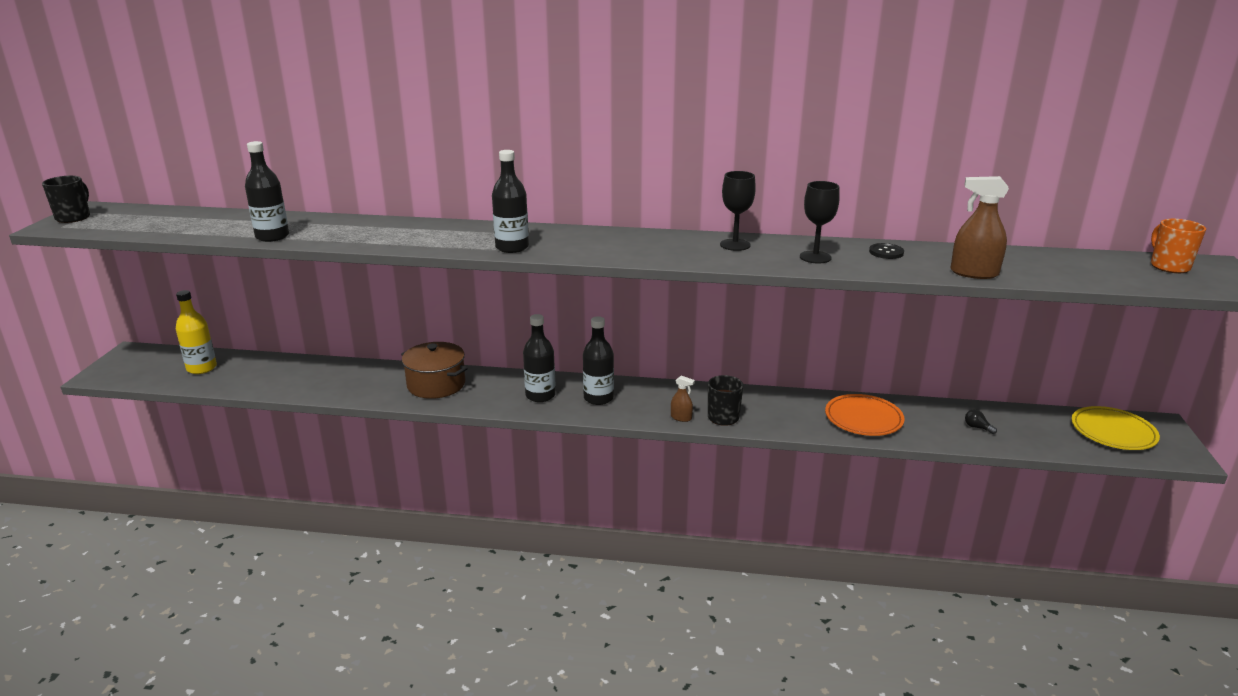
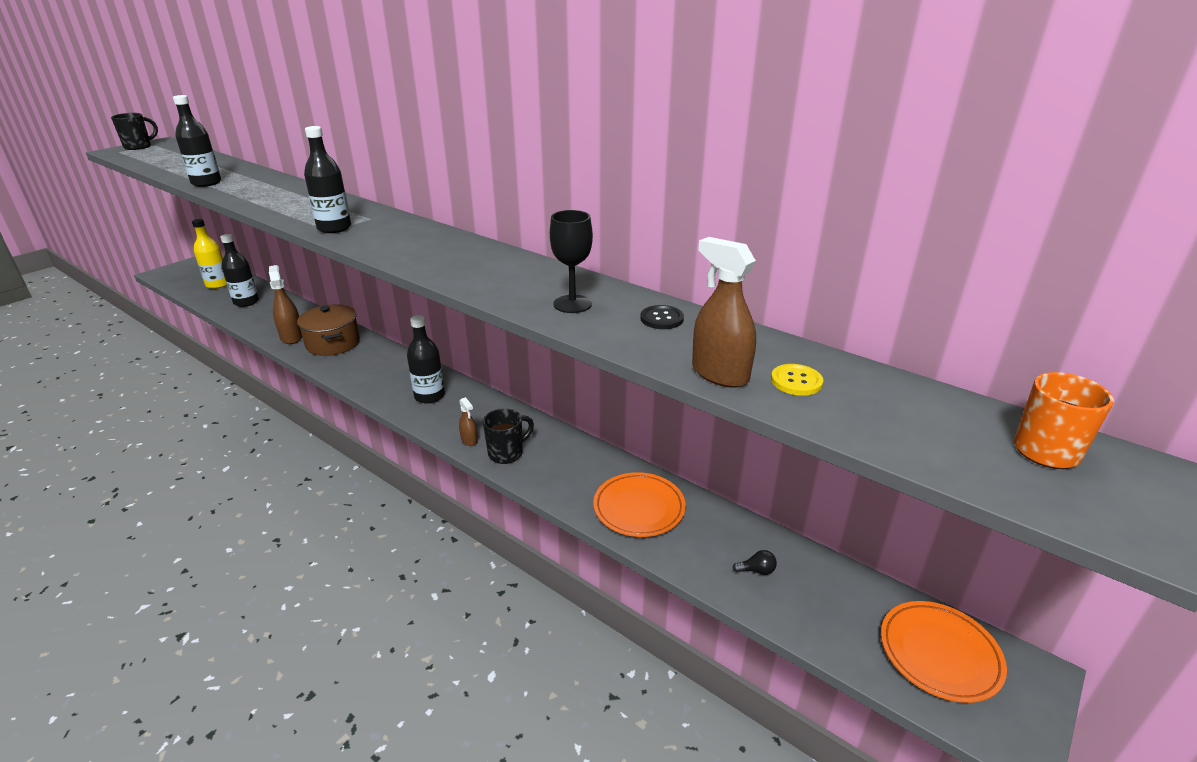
camera: 30 degrees right, 5 degrees up
(381, 391) = (292, 337): none -> brown spray bottle
(540, 395) = (390, 378): black bottle -> black bottle (246, 302)
(735, 245) = (520, 270): black goblet -> none
(977, 427) = (756, 570): black light bulb -> black light bulb turned 105 degrees clockwise
(1017, 266) = (796, 381): none -> yellow button
(1113, 432) = (939, 654): yellow plate -> orange plate

